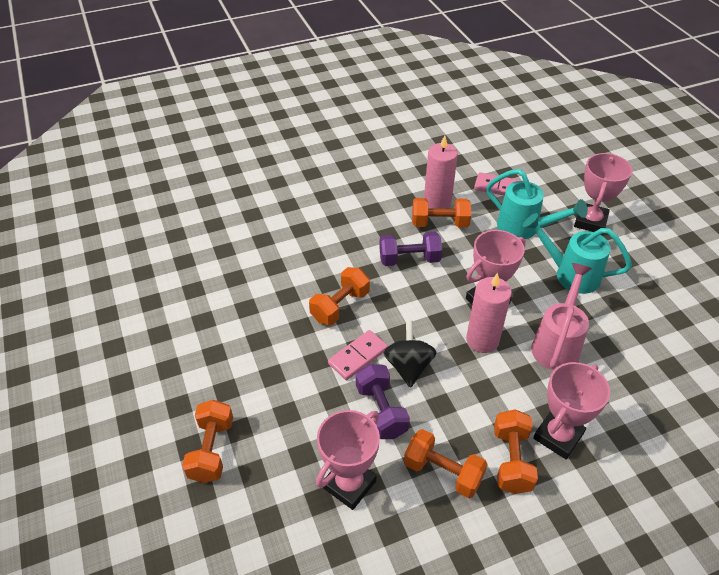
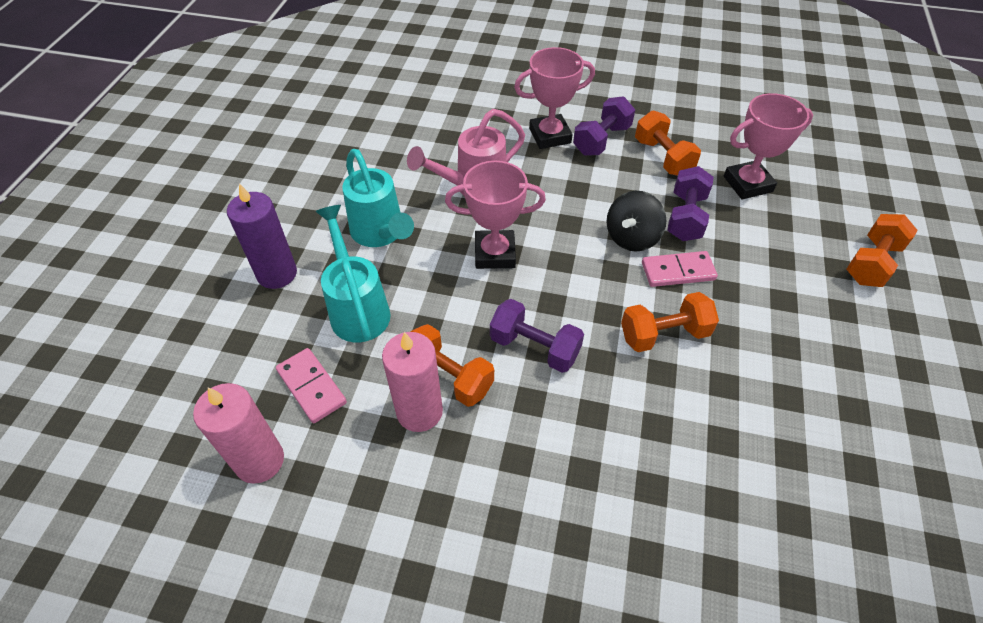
camera: 145 degrees left, 5 degrees up
(482, 340) = (538, 223): pink candle -> pink candle (259, 461)
(511, 460) = (601, 140): orange dumbbell -> purple dumbbell
(590, 221) = (277, 274): pink trophy -> purple candle

